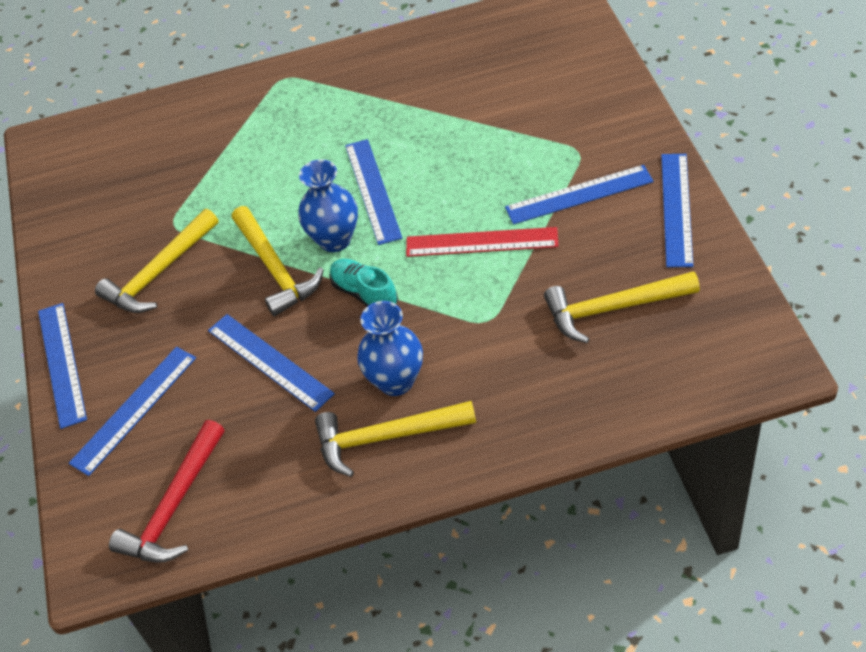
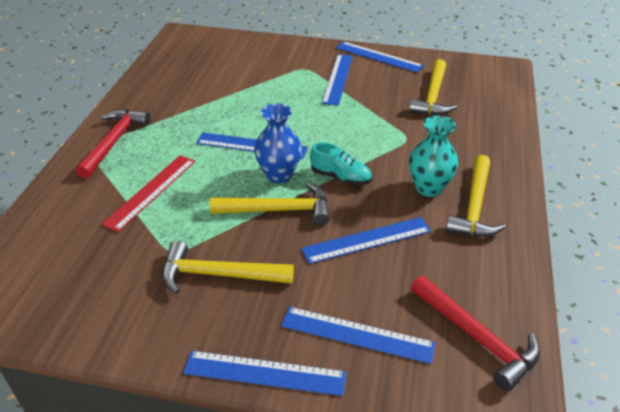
camera: 70 degrees left, 10 degrees down
(134, 409) = (357, 335): blue ruler -> blue ruler turned 45 degrees counterclockwise
(159, 273) = (218, 274): yellow hammer -> yellow hammer turned 120 degrees clockwise
(306, 86) = (114, 142): none -> red hammer
(364, 293) = (340, 177): turquoise shoe -> turquoise shoe turned 135 degrees counterclockwise
(396, 381) = (429, 188): blue vase -> turquoise vase
(481, 242) = (341, 120): red ruler -> red ruler (151, 191)

